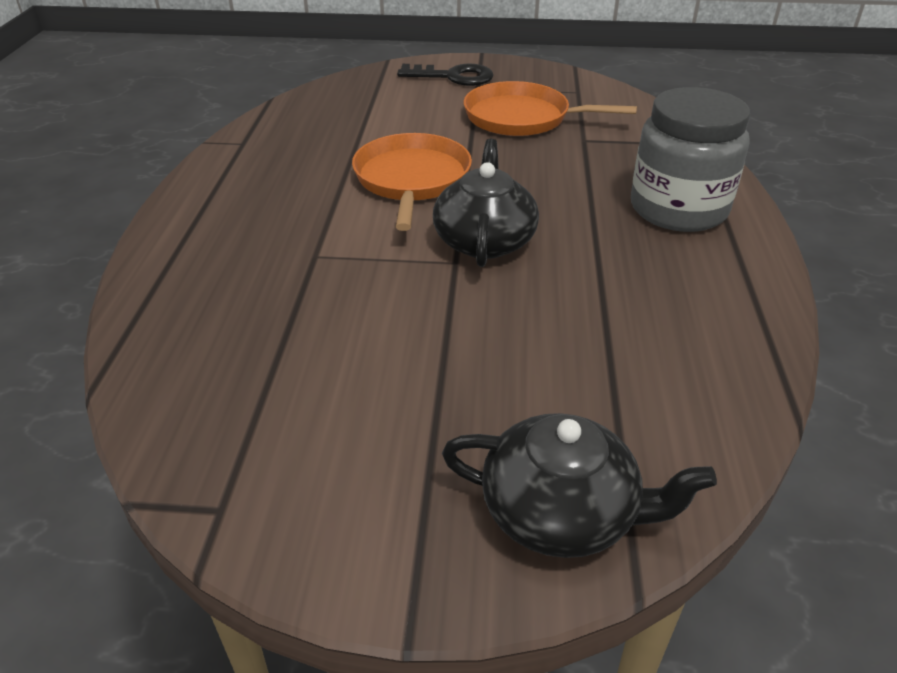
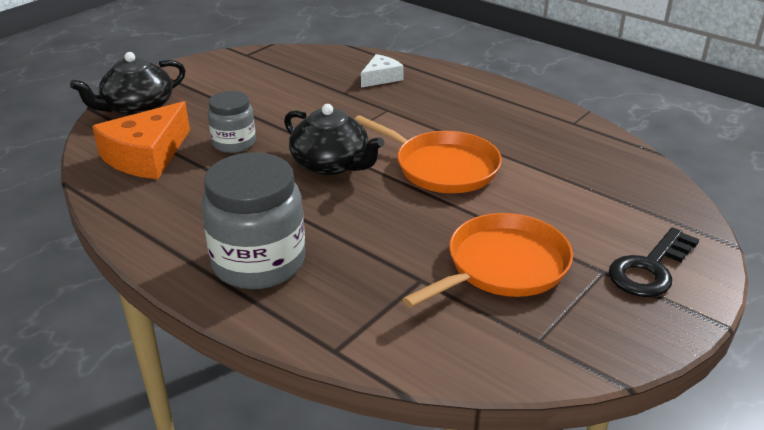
camera: 125 degrees right, 5 degrees down
(216, 298) = (381, 78): none -> white cheese
(529, 333) = (234, 143): none -> grey jar
(652, 392) = (146, 155): none -> orange cheese

